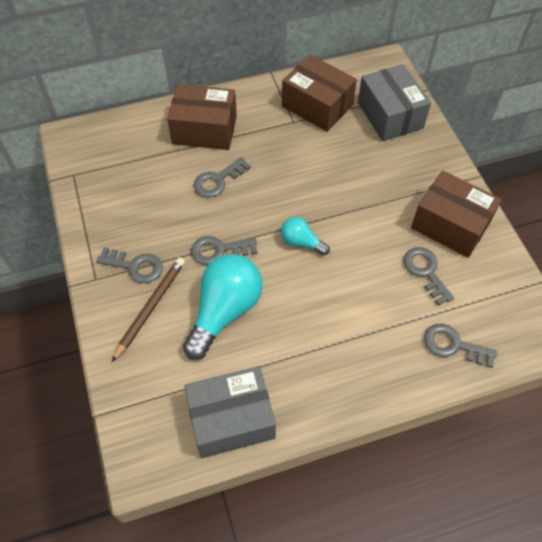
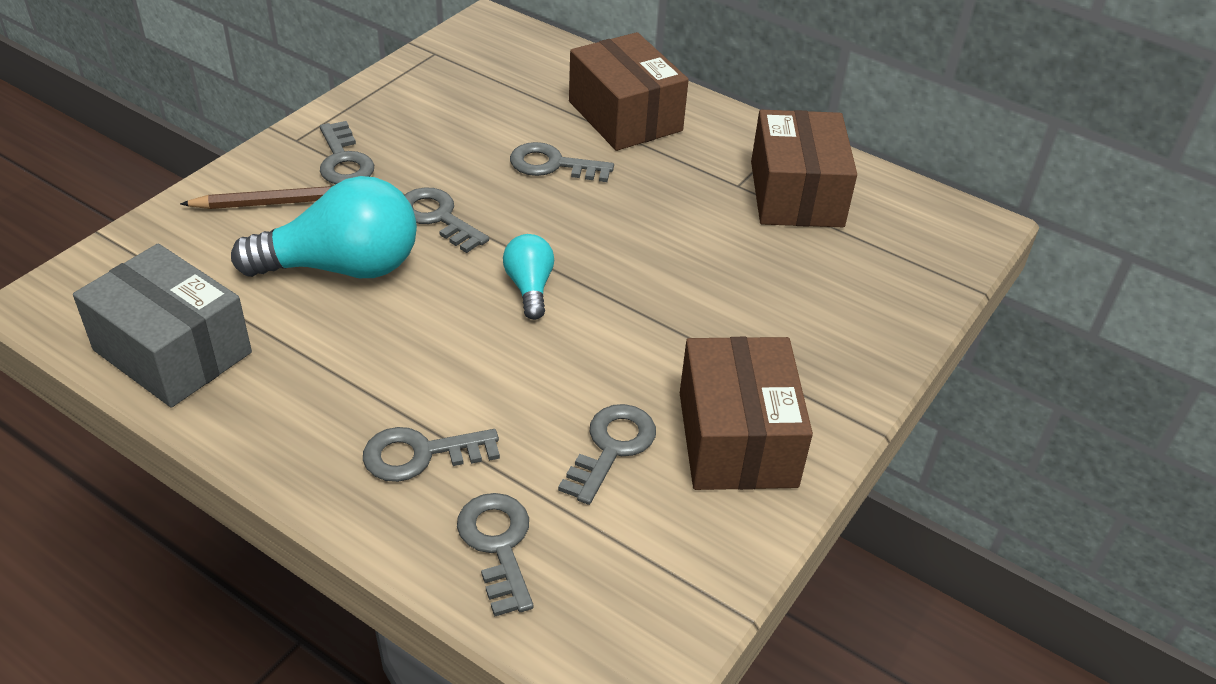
camera: 50 degrees right, 15 degrees down
(381, 346) = (421, 454): none -> grey key
(390, 115) = (876, 274): grey box -> none

